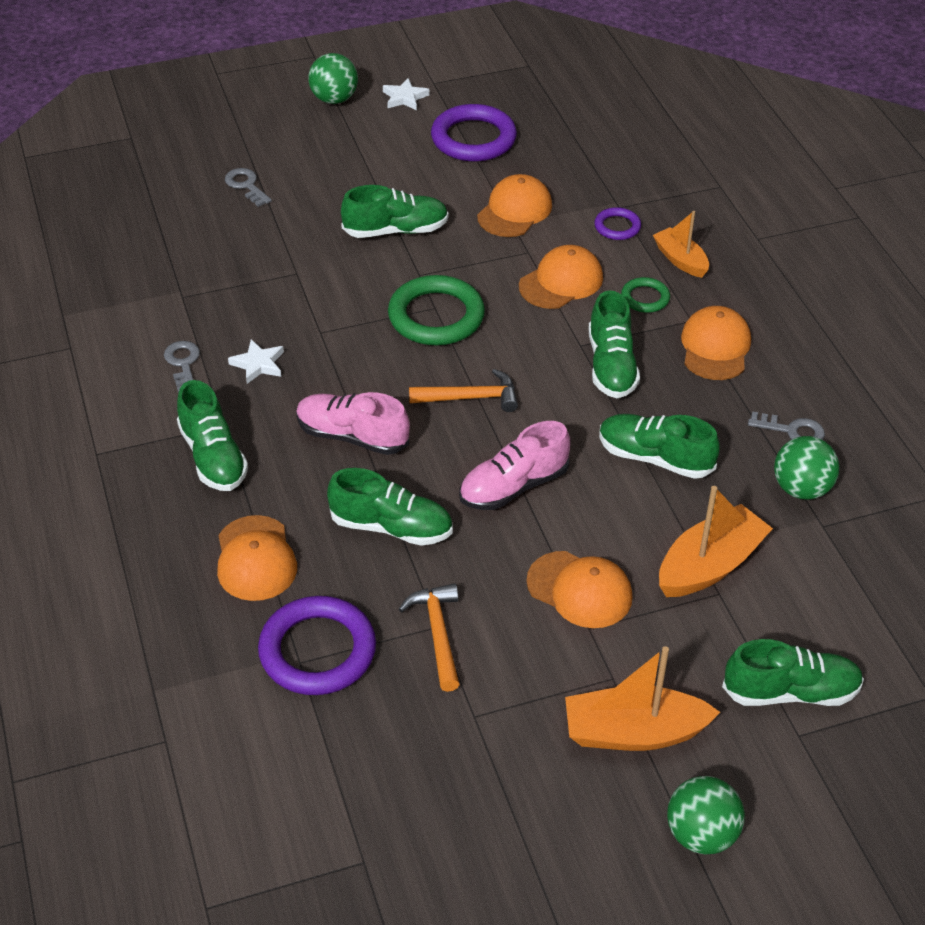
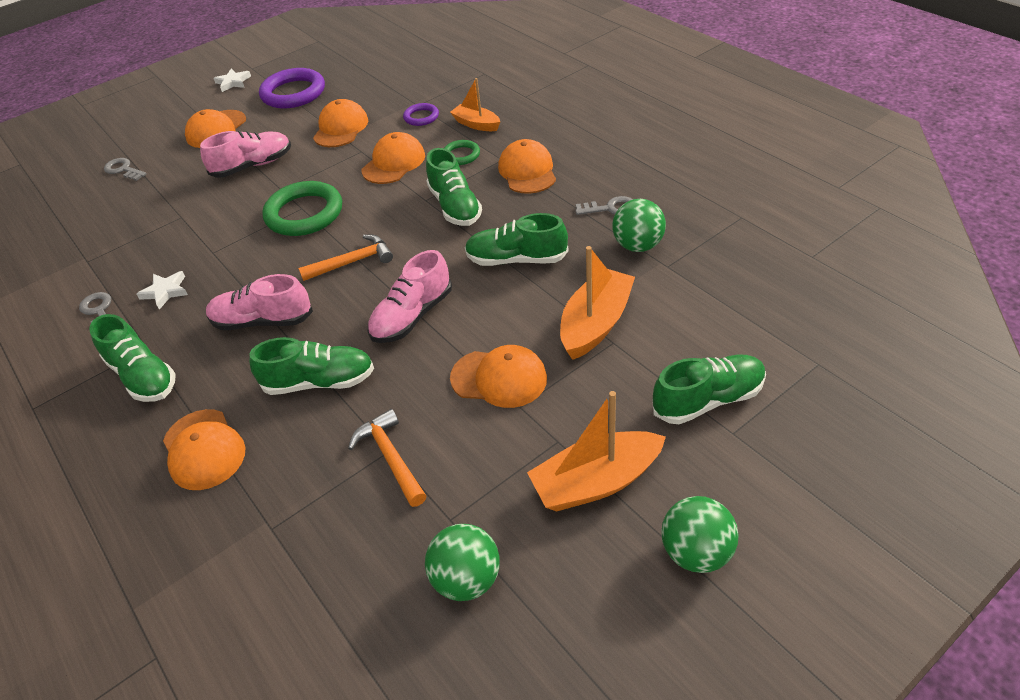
camera: 15 degrees left, 0 degrees up
(317, 651) = (285, 512): purple ring -> none
(334, 99) = (179, 97): green ball -> green ball (466, 579)
(366, 163) = (216, 129): none -> orange cap
(396, 230) = (253, 166): green shoe -> pink shoe

